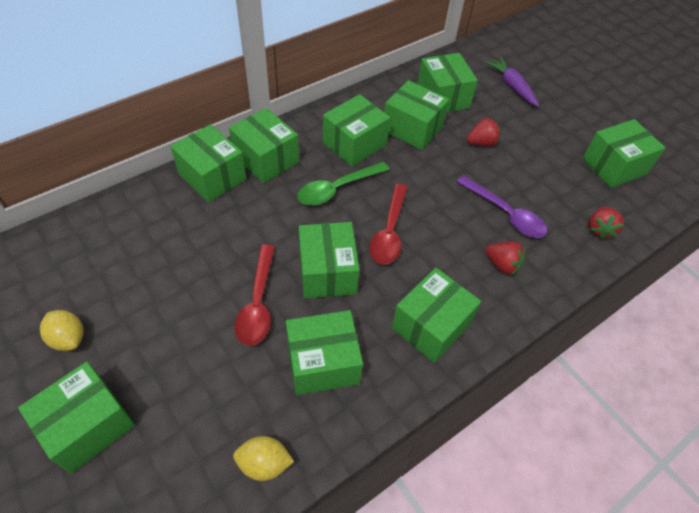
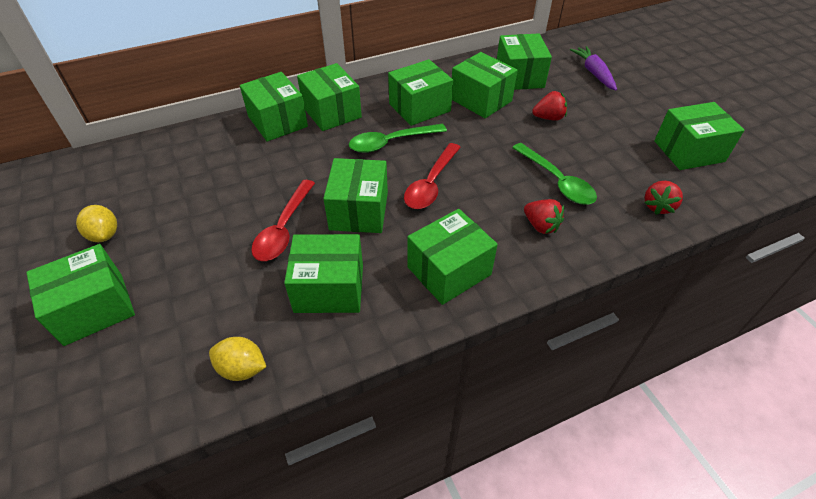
camera: 15 degrees right, 5 degrees down
(505, 214) = (556, 181): purple spoon -> green spoon

